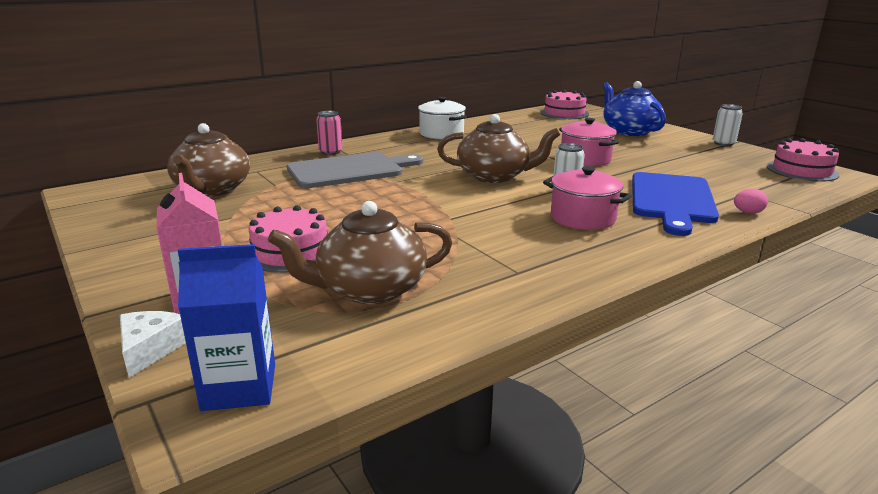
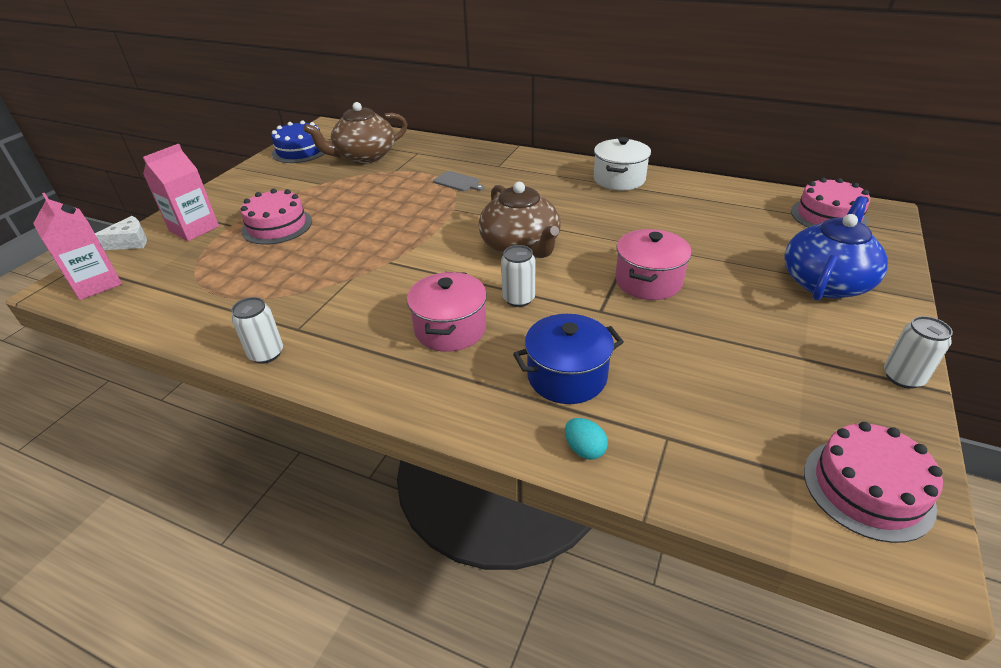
camera: 60 degrees right, 15 degrees up
(118, 213) = (300, 151): none -> blue cake
(239, 387) = (96, 284): blue carton -> pink carton
(330, 152) = (494, 158): pink can -> none
(350, 170) = (458, 182): grey cutting board -> grey cutting board, size x0.42
(369, 289) = (233, 276): brown teapot -> none
(546, 292) = (266, 354): none -> white can
(671, 200) = (567, 376): blue cutting board -> blue pot
(747, 212) = (584, 449): pink egg -> turquoise egg

